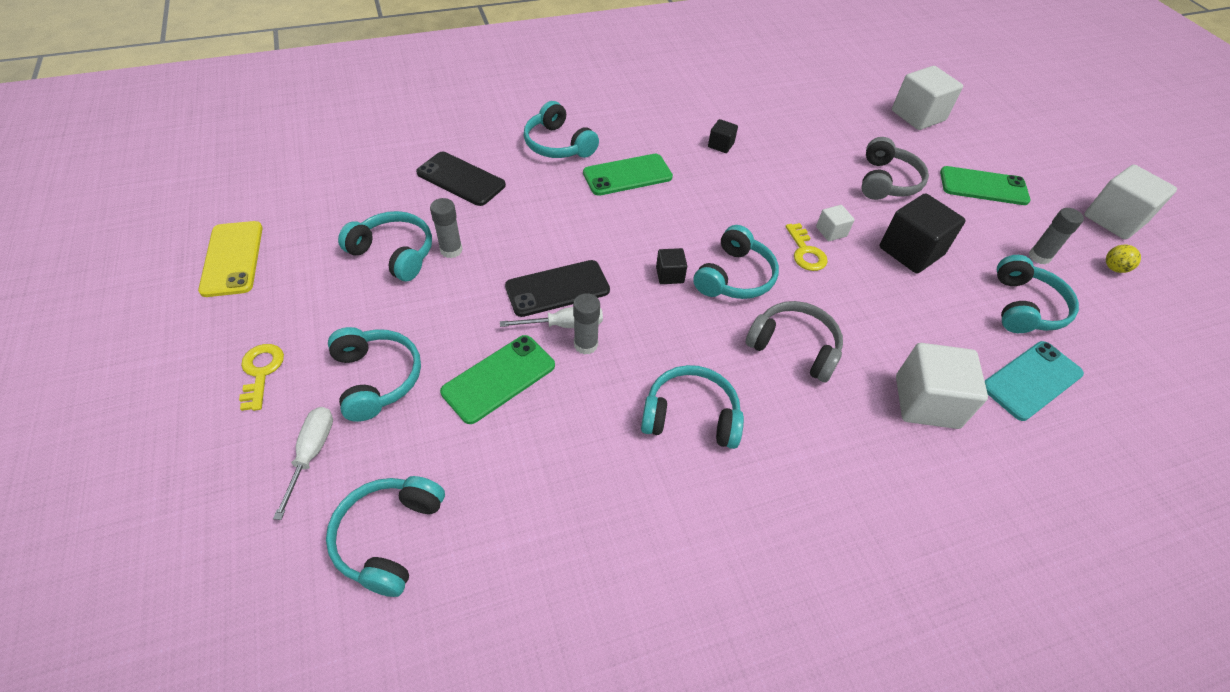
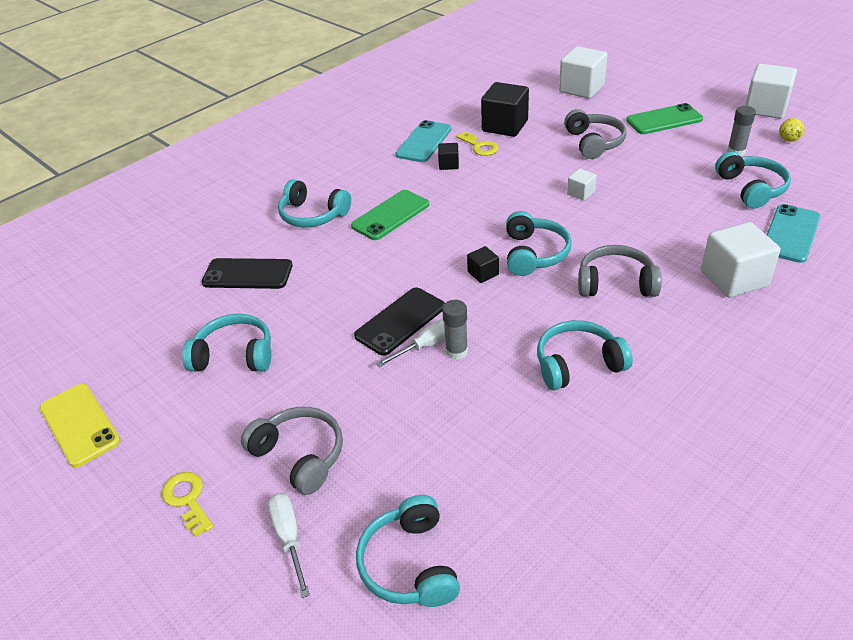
camera: 20 degrees left, 10 degrees down
(377, 378) = (300, 455): turquoise headphones -> grey headphones
(451, 250) = (284, 331): grey glue stick -> none
(499, 378) = (405, 407): green phone -> none
(714, 111) = (424, 142): none -> turquoise phone
(805, 252) = (573, 214): yellow key -> yellow key (479, 146)
(911, 251) = (647, 183): black cube -> black cube (505, 126)

